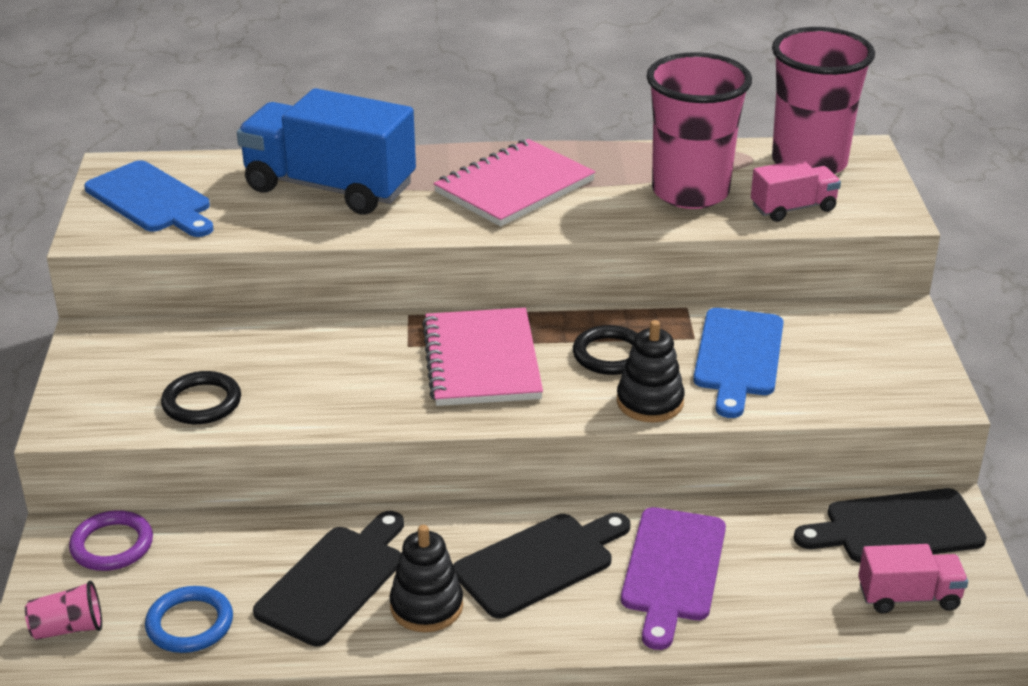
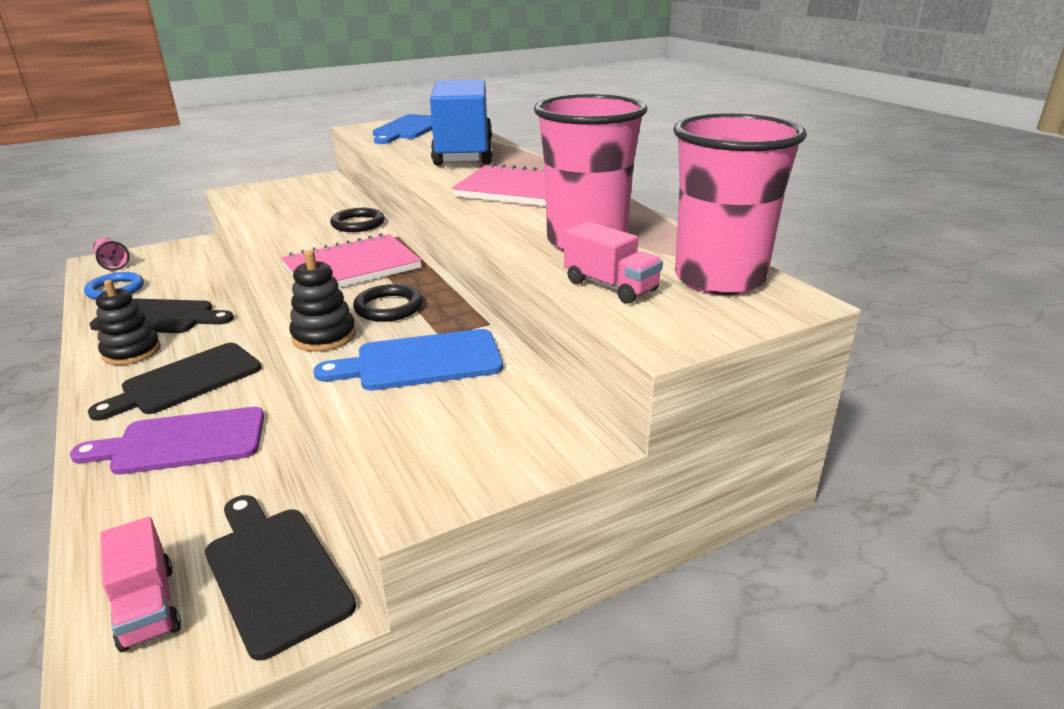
camera: 65 degrees right, 5 degrees down
(112, 545) = (188, 255): purple ring -> none
(202, 402) = (264, 211): black ring -> black ring (358, 224)
(539, 563) = (186, 381): black cutting board -> black cutting board turned 105 degrees clockwise

